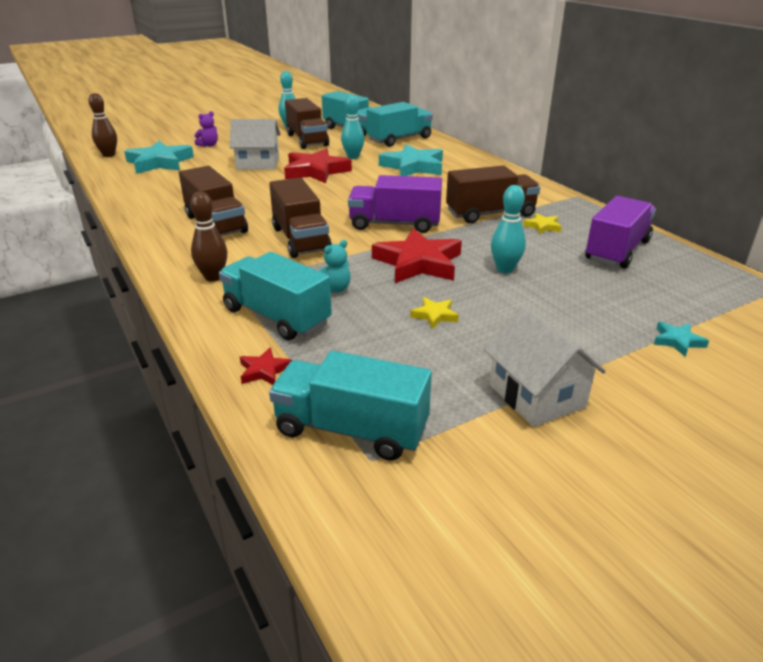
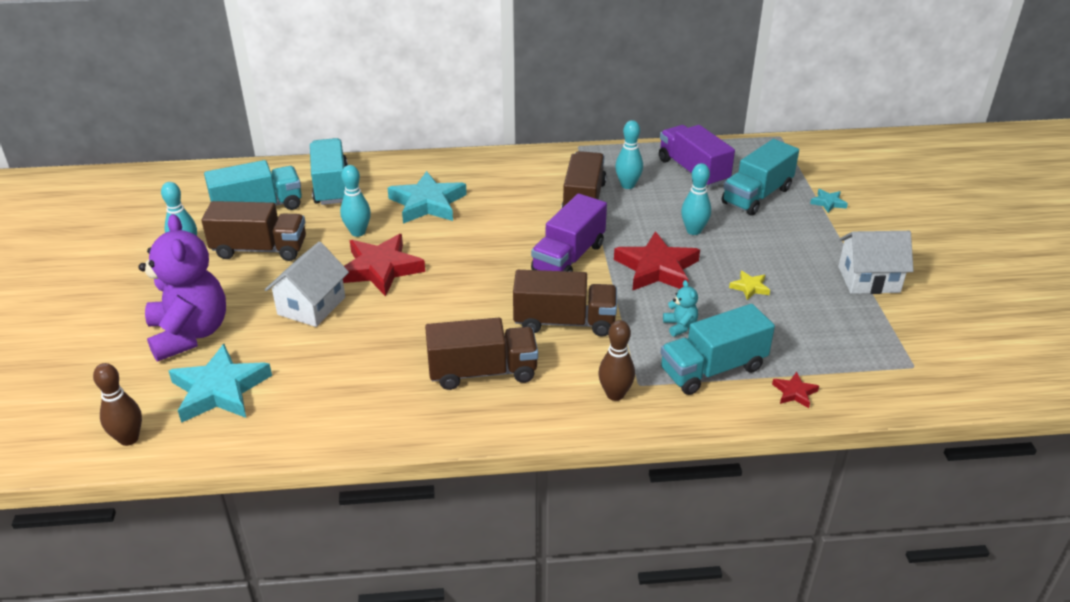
camera: 65 degrees left, 5 degrees up
(209, 145) = (190, 334): purple teddy bear -> purple teddy bear, size x2.49
(351, 429) = (881, 367): turquoise truck -> turquoise truck (757, 196)
(542, 226) = (628, 185): yellow star -> turquoise bowling pin

